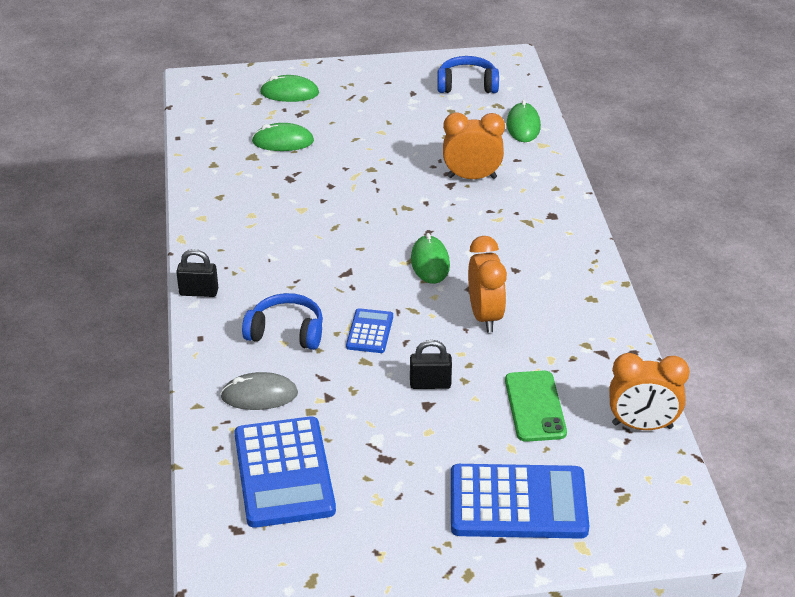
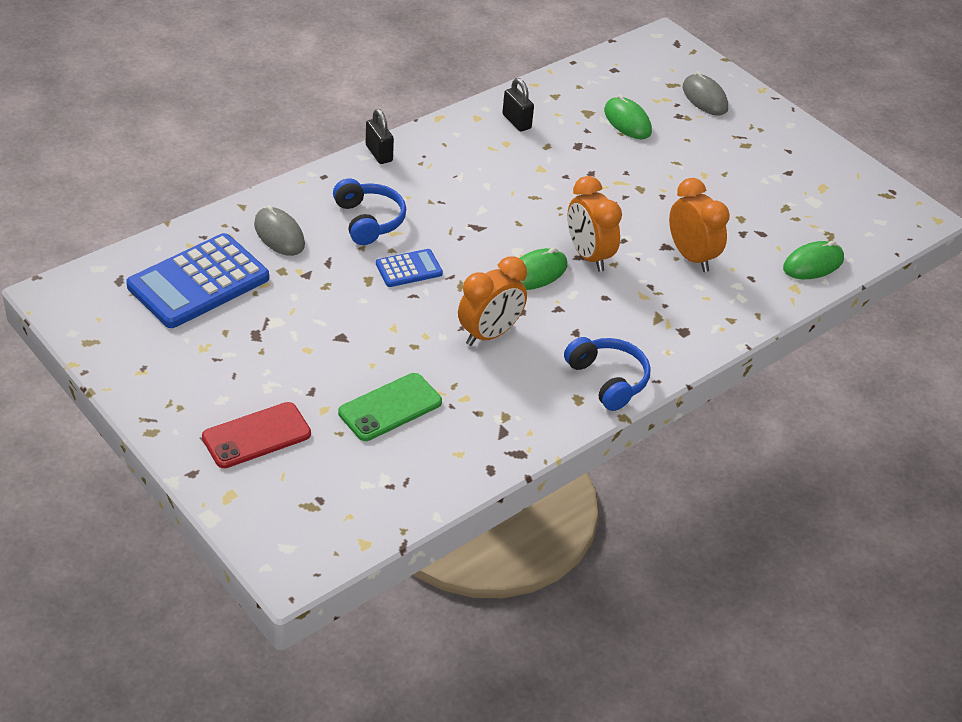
camera: 55 degrees right, 5 degrees up
(289, 93) = (704, 98): green mouse -> grey mouse
(430, 384) = (369, 330): black padlock -> black padlock (516, 121)
(467, 85) = (841, 203): blue headphones -> blue headphones (608, 380)
(518, 503) = (256, 436): blue calculator -> red phone
(642, 426) = (418, 491): orange clock -> orange clock (588, 256)

